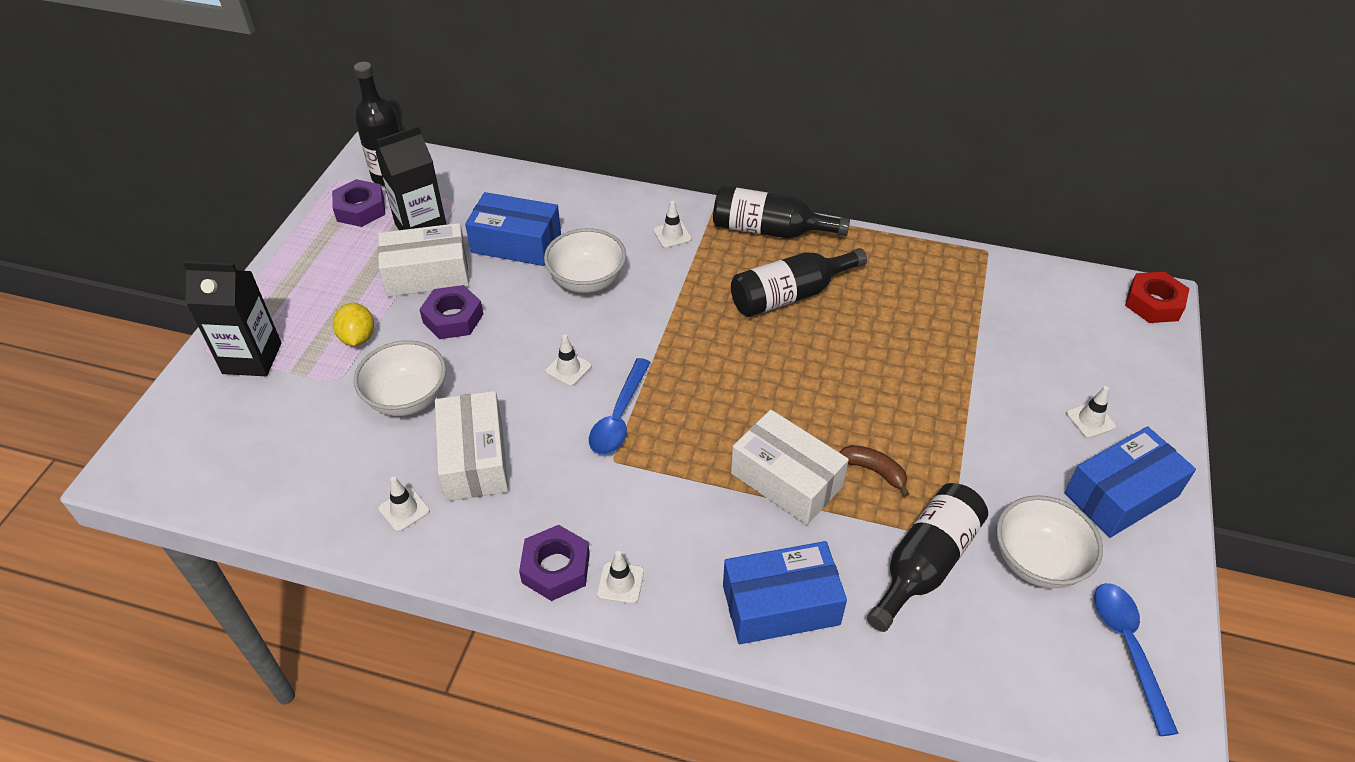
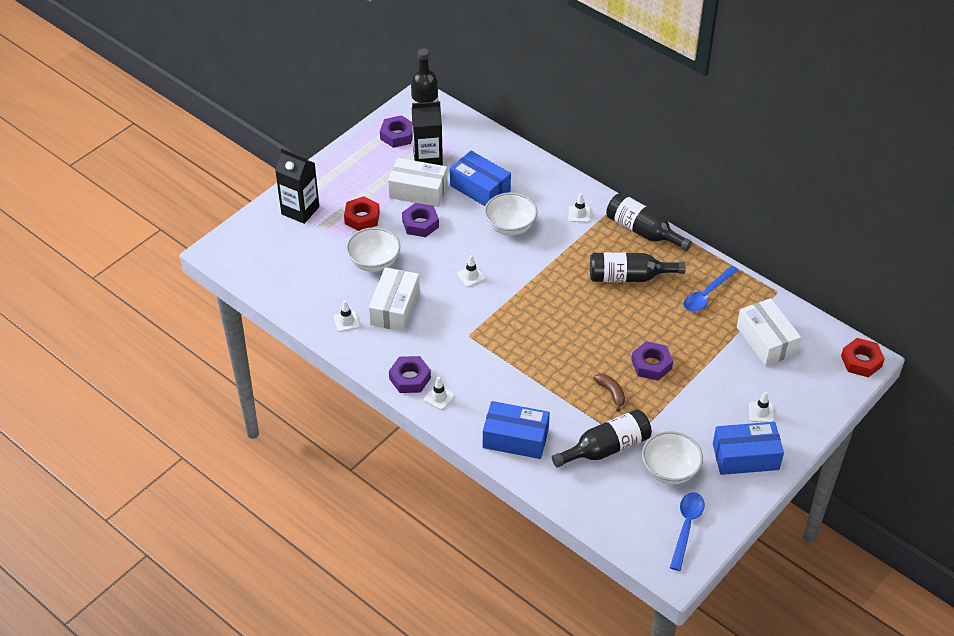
camera: 25 degrees right, 0 degrees up
(358, 338) = (362, 217): yellow lemon -> red nut
(619, 417) = (485, 313): blue spoon -> blue spoon (707, 294)
(786, 480) = (558, 379): white box -> white box (766, 340)
(901, 406) = (651, 364): none -> purple nut

